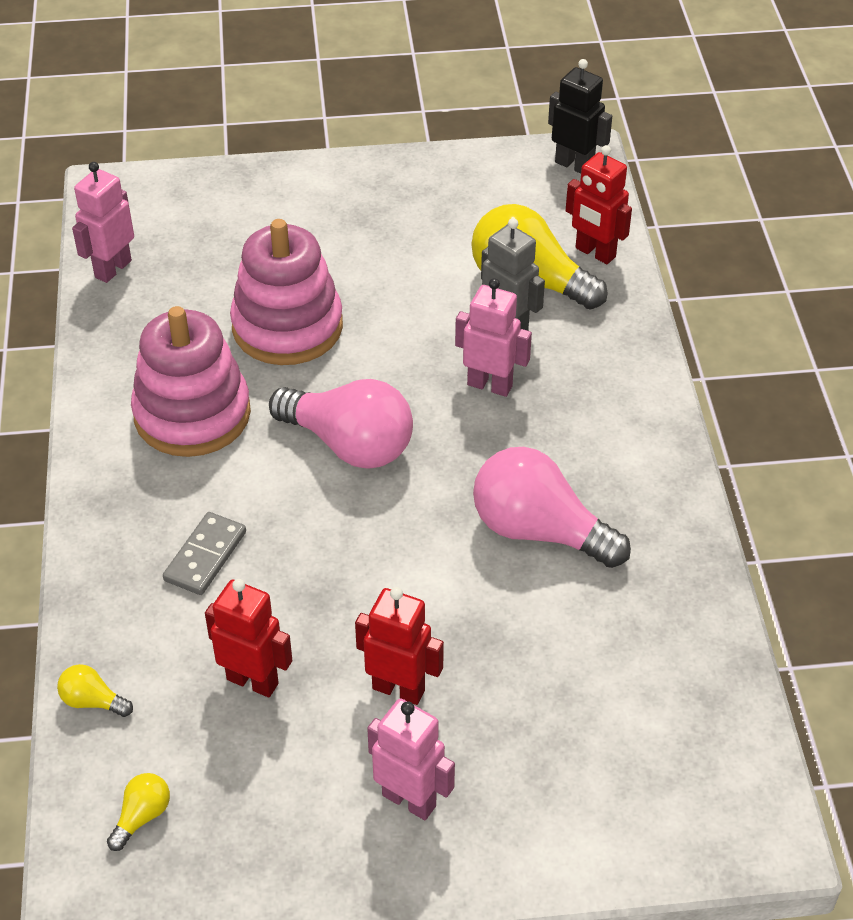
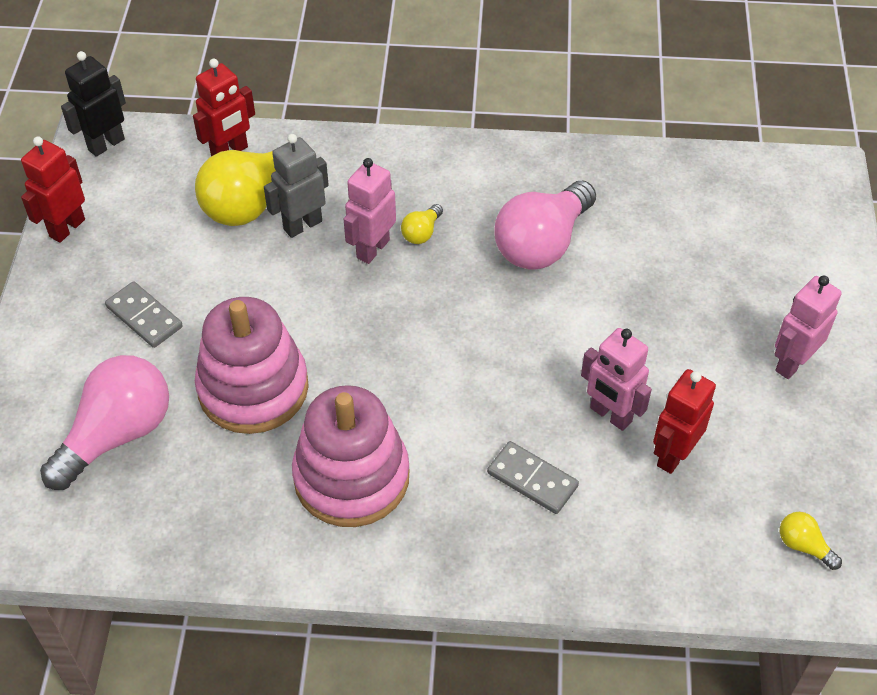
camera: 80 degrees left, 5 degrees up
(93, 701) = (685, 579): yellow light bulb -> yellow light bulb (422, 232)
(112, 269) = (113, 537): pink robot -> pink robot (610, 415)
(349, 444) = (420, 357): pink light bulb -> pink light bulb (117, 435)
(359, 237) = (144, 317): none -> grey domino
(399, 689) = (689, 356): red robot -> red robot (67, 228)

